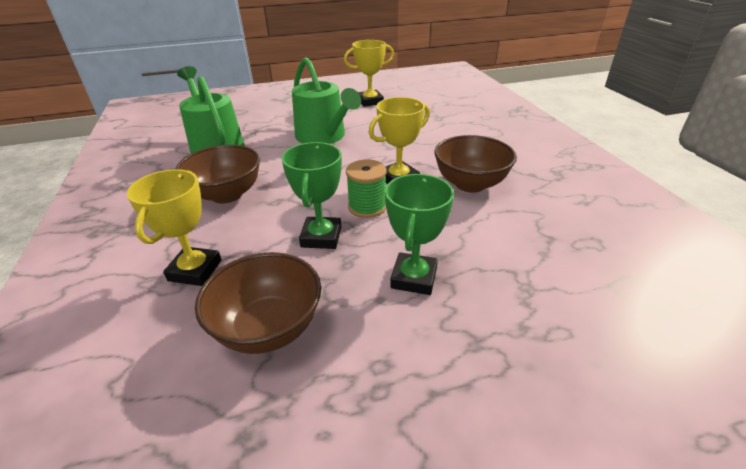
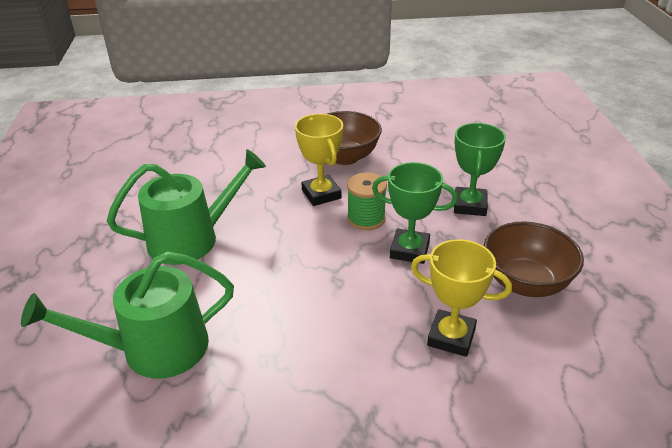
camera: 80 degrees left, 0 degrees up
(227, 194) = (308, 324): brown bowl -> none
(370, 101) = (104, 192): yellow trophy -> none
(414, 278) = (470, 205): green trophy -> green trophy turned 75 degrees clockwise

